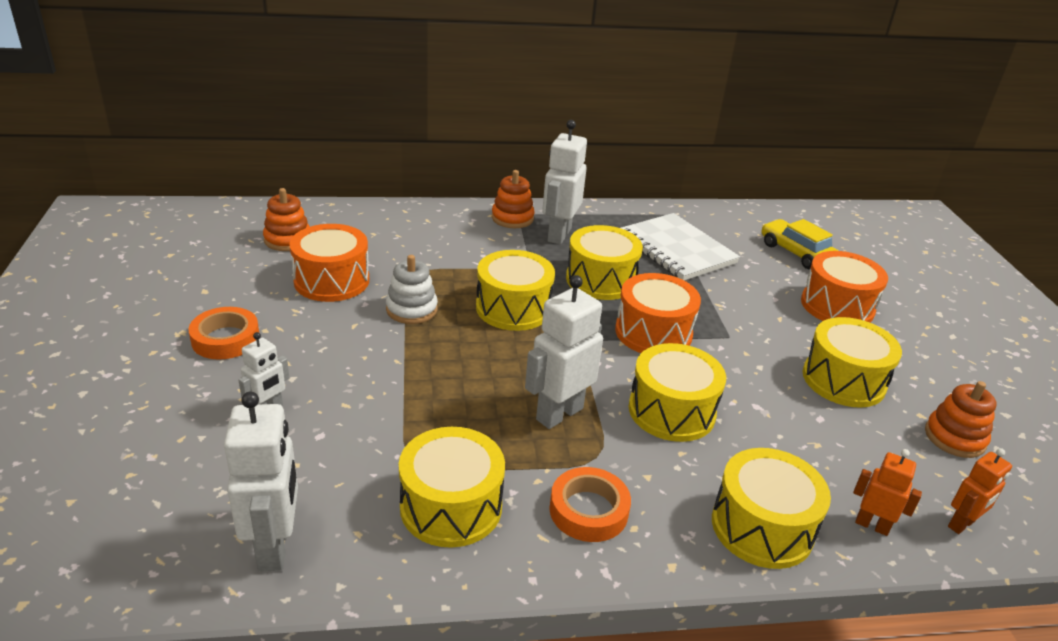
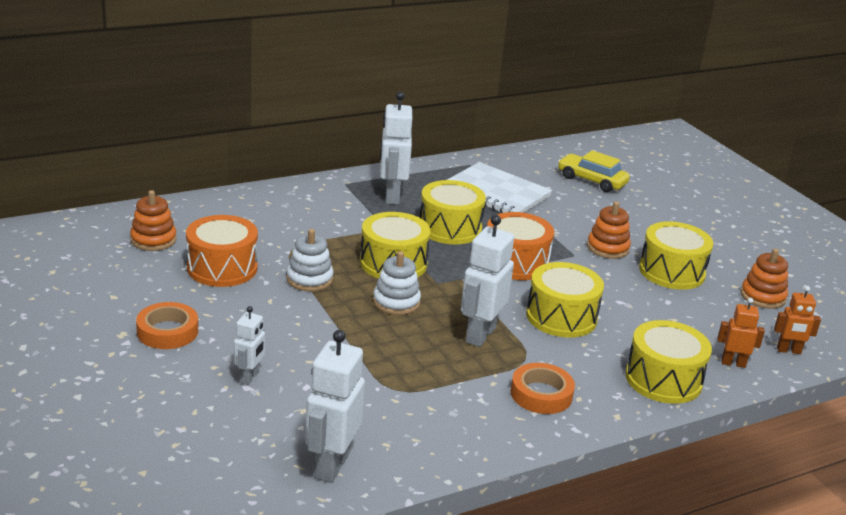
camera: 20 degrees left, 5 degrees down
(275, 546) = (331, 465): white robot -> white robot turned 135 degrees counterclockwise
(451, 506) = (442, 412): yellow drum -> none
(487, 354) = (396, 302): none -> white stacking toy
(512, 218) = (342, 188): orange stacking toy -> orange stacking toy (607, 248)
(837, 306) = (642, 217): orange drum -> none
(961, 524) = (788, 351): orange robot -> orange robot turned 60 degrees clockwise

